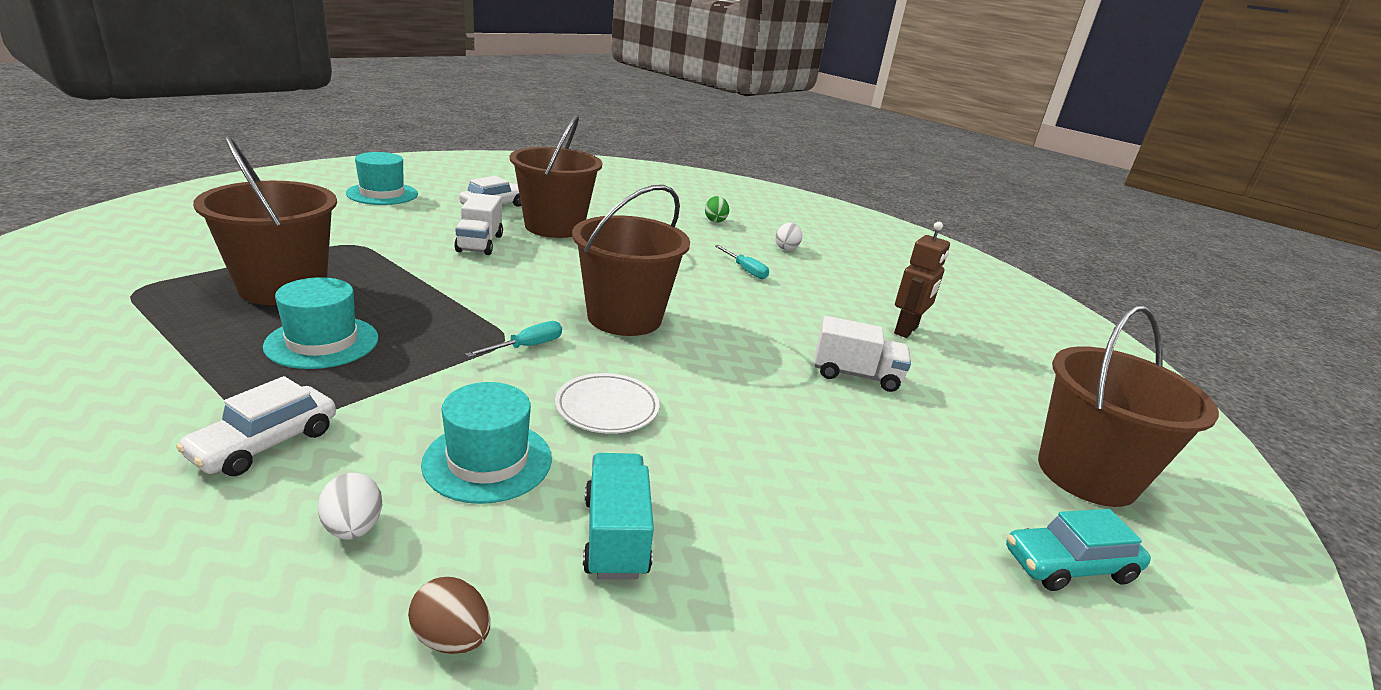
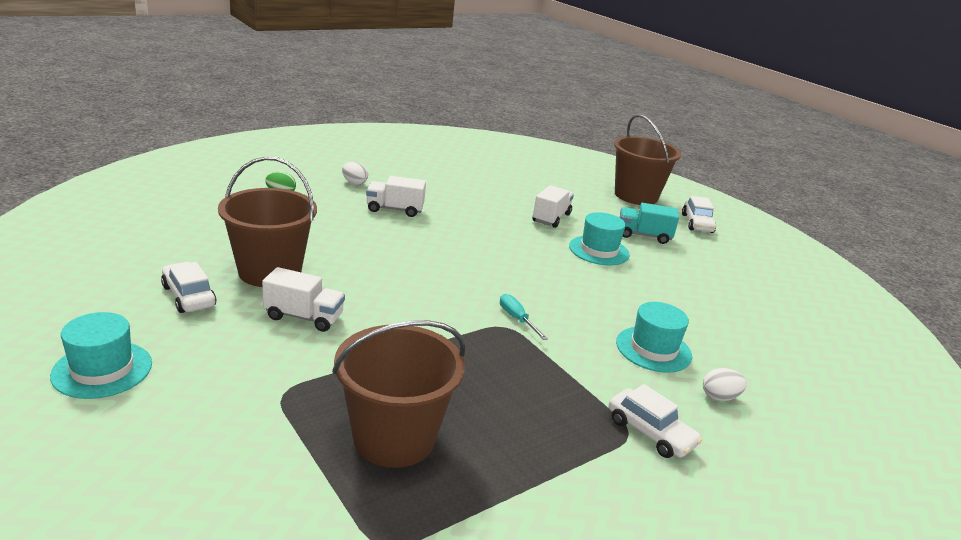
camera: 75 degrees left, 0 degrees up
(322, 342) = (509, 411): turquoise hat -> turquoise hat (599, 250)
(451, 638) = (780, 371): brown egg -> none
(607, 408) = (594, 302): white plate -> none
(615, 536) = (705, 320): turquoise truck -> turquoise truck (643, 236)
(624, 317) = (473, 273): brown bucket -> none
(745, 270) = (395, 209): turquoise screwdriver -> white truck
(906, 330) = (496, 186): brown robot -> none
(1069, 566) = (697, 223): turquoise car -> white car

